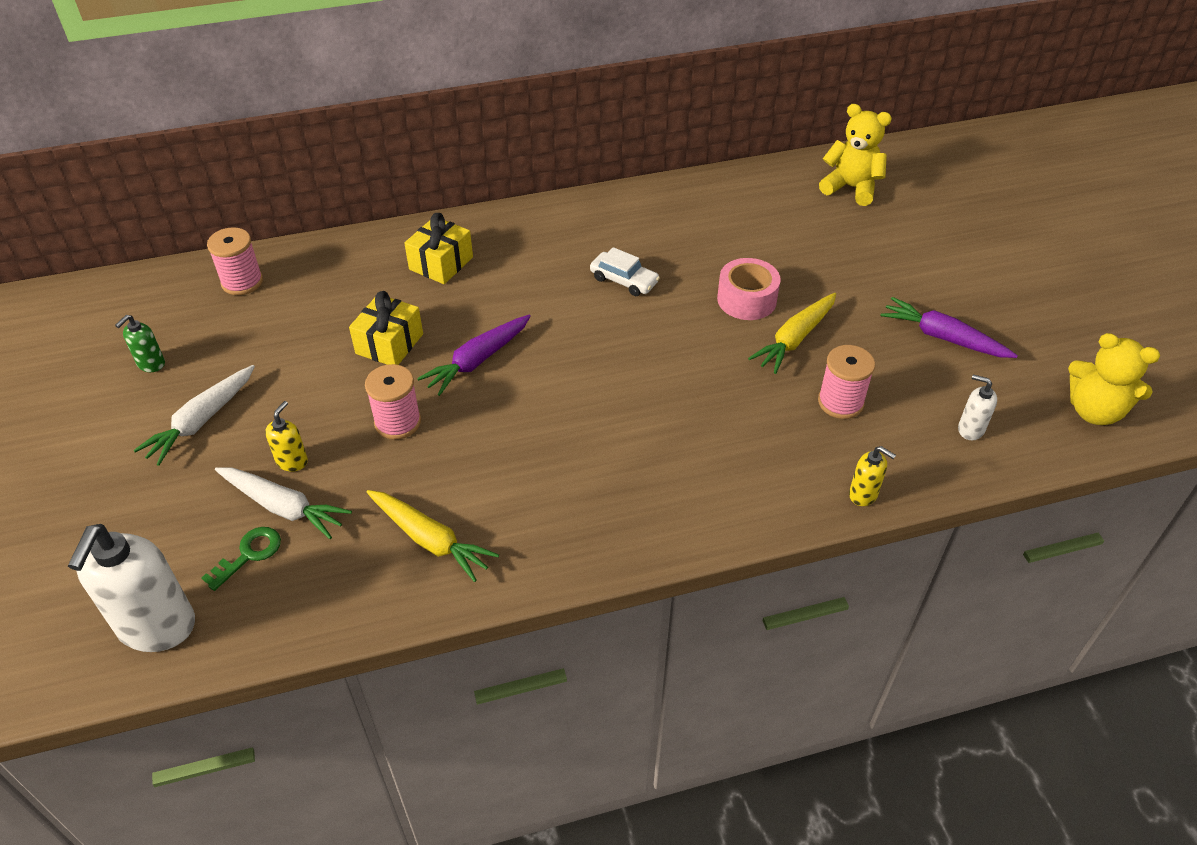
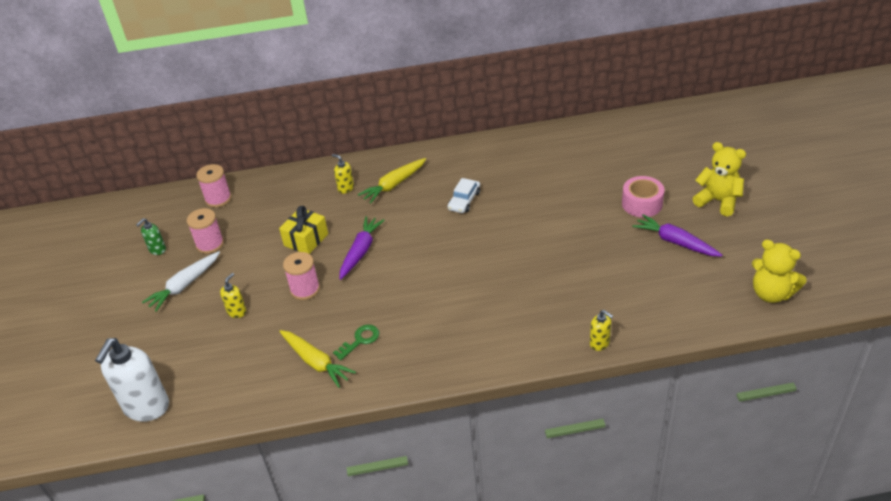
camera: 10 degrees right, 5 degrees down
(249, 554) = (205, 367): green key -> green key (360, 340)
(283, 507) = (228, 339): white carrot -> none
(441, 263) = (345, 188): yellow gift -> yellow soap dispenser
(477, 360) = (361, 251): purple carrot -> purple carrot turned 150 degrees clockwise
(624, 280) = (464, 201): white car -> white car turned 75 degrees clockwise
(746, 299) = (544, 214): pink tape -> pink tape (642, 204)
(795, 339) = (572, 241): yellow carrot -> yellow carrot (394, 185)
(840, 402) = (596, 283): pink spool -> pink spool (210, 244)
(851, 188) = (631, 139): yellow teddy bear -> yellow teddy bear (718, 201)
(970, 429) = (681, 303): white soap dispenser -> none

